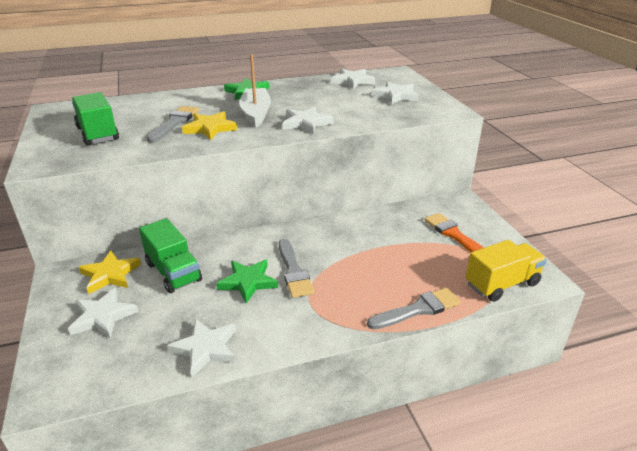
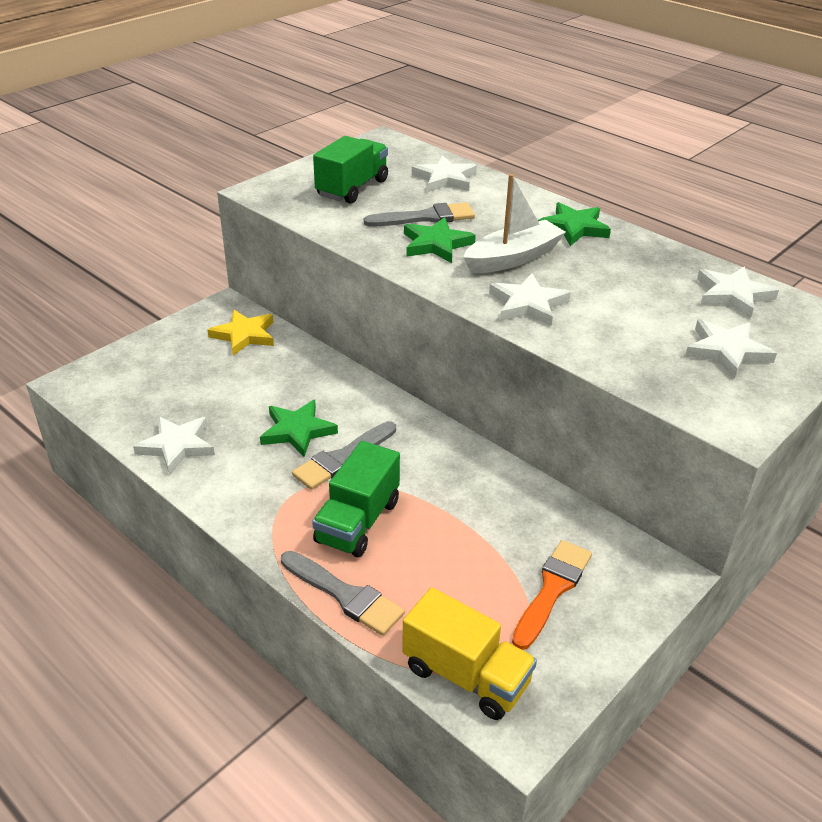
camera: 60 degrees right, 5 degrees up
(103, 316) = (183, 362): white star -> white star (445, 178)
(173, 272) = (276, 372): green truck -> green truck (358, 522)
(210, 128) = (436, 244): yellow star -> green star

